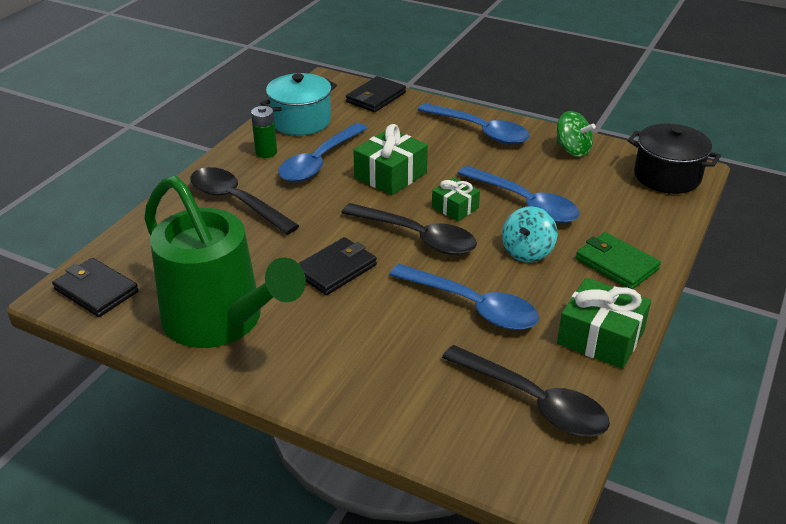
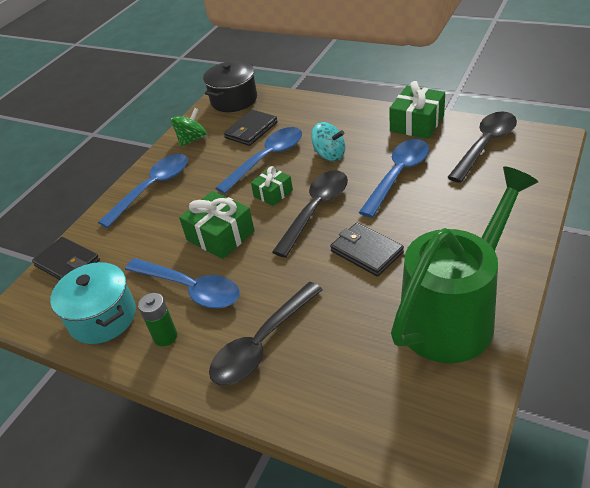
camera: 85 degrees left, 5 degrees up
(96, 290) = (434, 433): black wallet -> black wallet (251, 130)
(616, 264) = (339, 118): green wallet -> none

